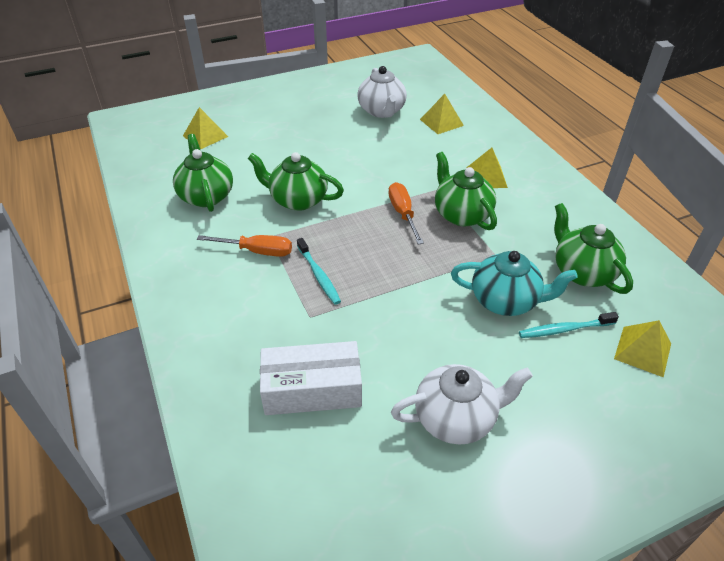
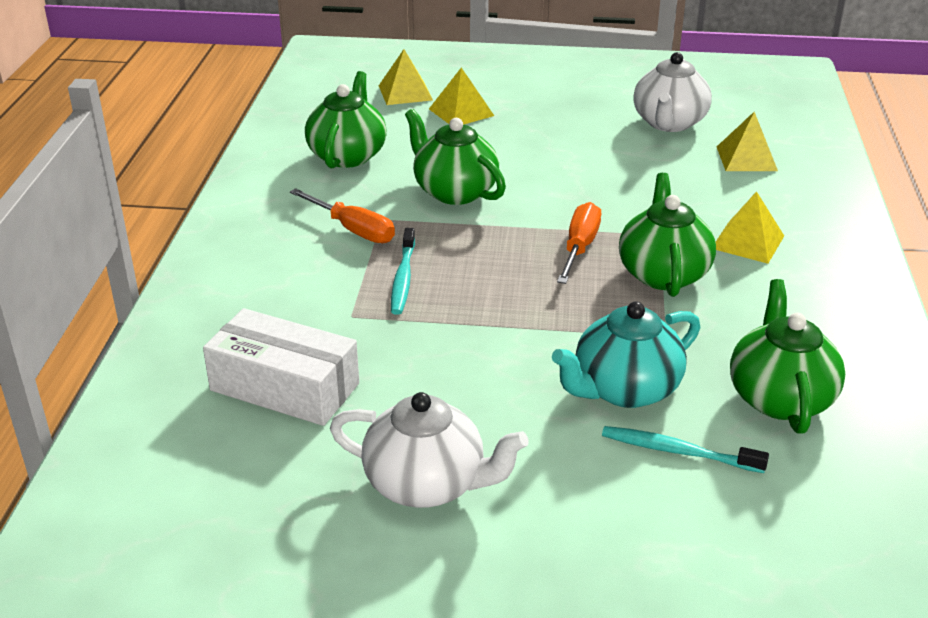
camera: 30 degrees right, 10 degrees down
(505, 301) = (624, 389): turquoise teapot -> turquoise teapot turned 105 degrees clockwise
(643, 351) = (774, 520): yellow pyramid -> yellow pyramid (461, 112)

